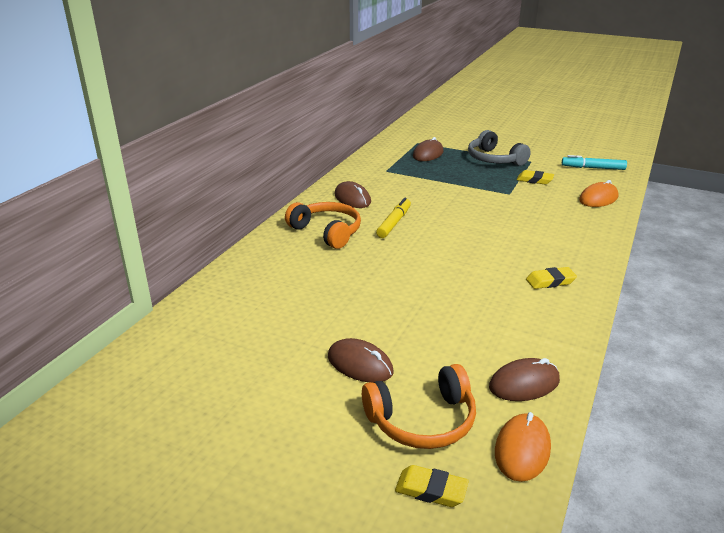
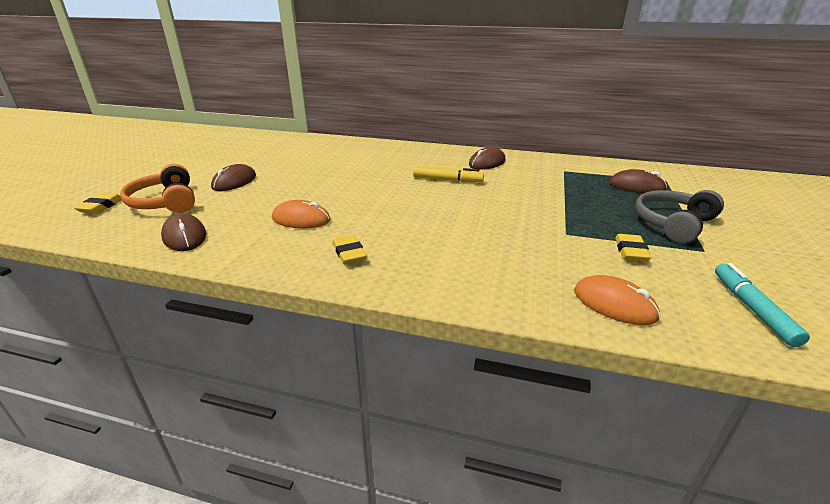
camera: 80 degrees right, 0 degrees up
(327, 232) = (418, 159): orange headphones -> none
(522, 450) = (111, 234): orange mouse -> orange mouse (301, 219)

